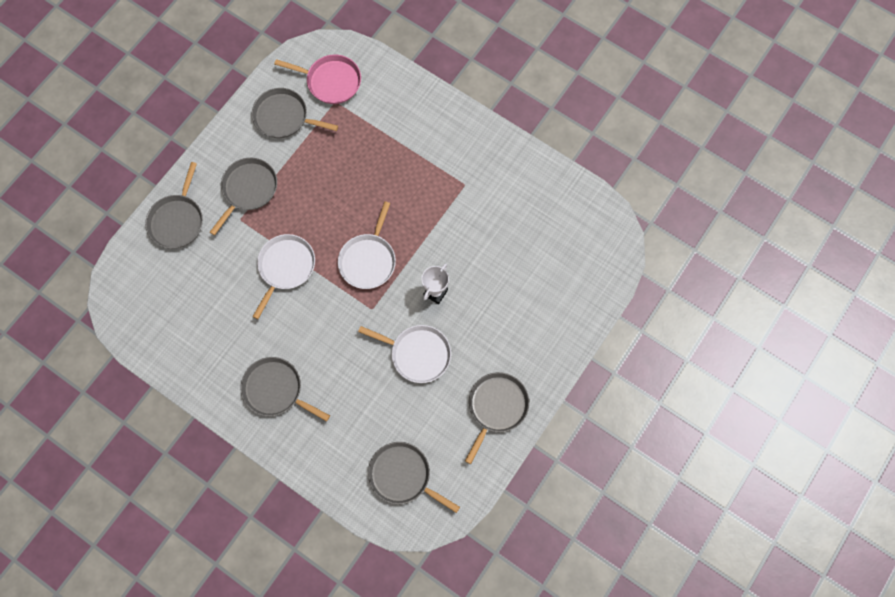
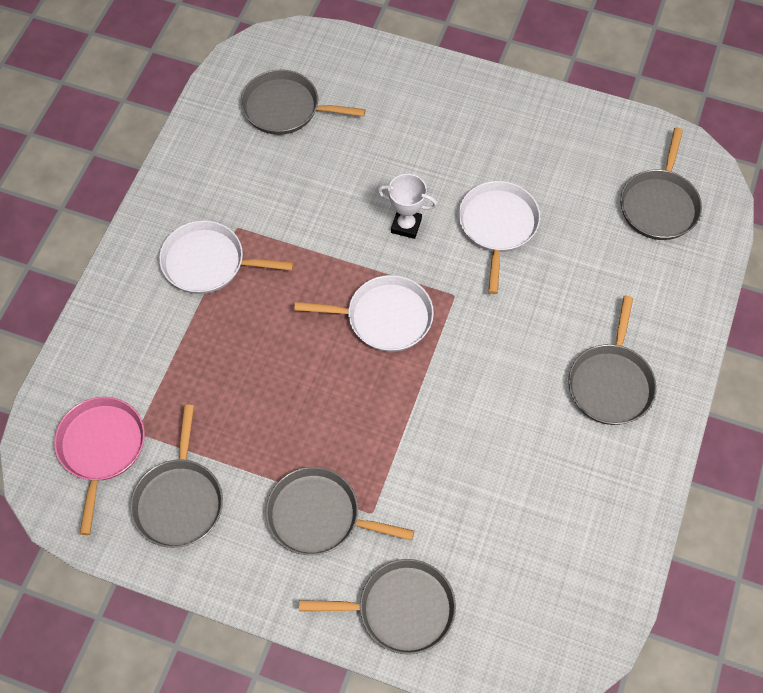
camera: 105 degrees left, 10 degrees down
(285, 267) = (429, 423): white pan -> white pan (208, 263)
(496, 407) = (534, 127): grey pan -> grey pan (285, 108)

